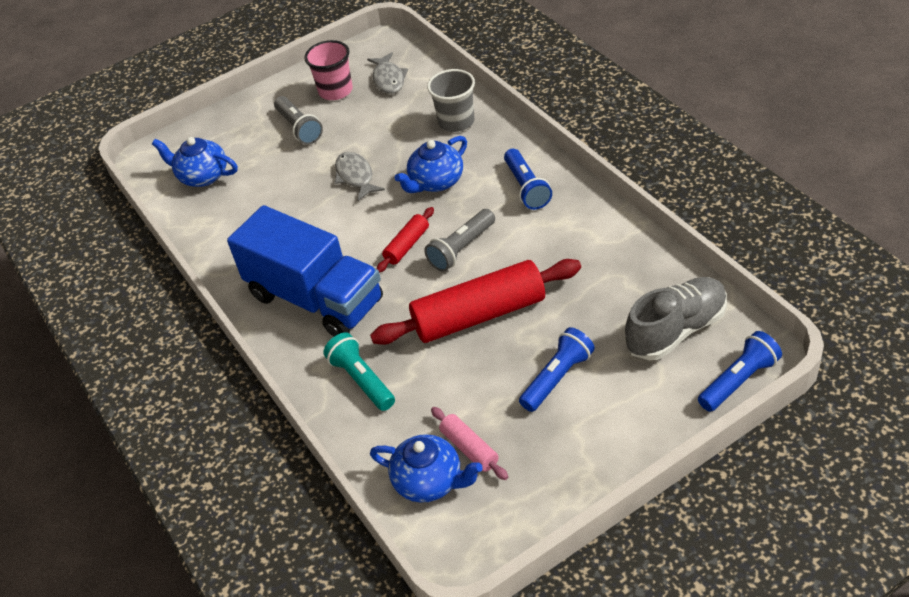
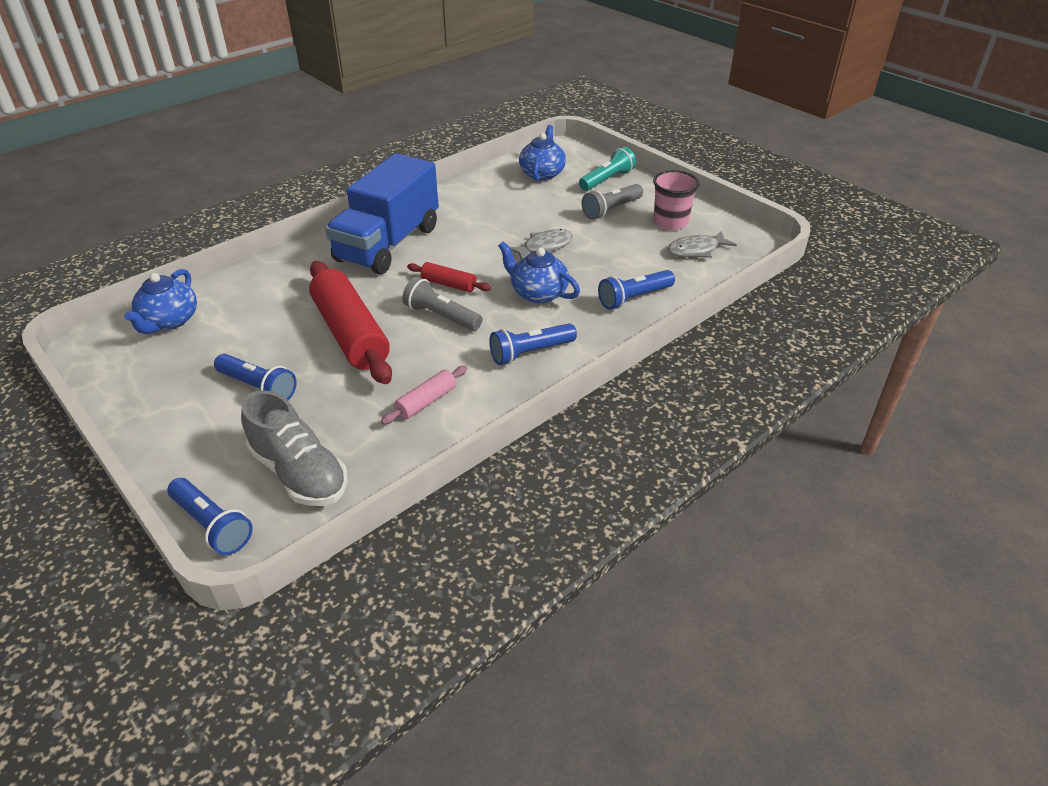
camera: 75 degrees right, 5 degrees down
(362, 380) = (289, 277): turquoise flashlight -> turquoise flashlight (607, 180)
(456, 122) = (634, 298): grey cup -> blue flashlight
(469, 448) = (195, 340): pink rolling pin -> pink rolling pin (426, 402)

